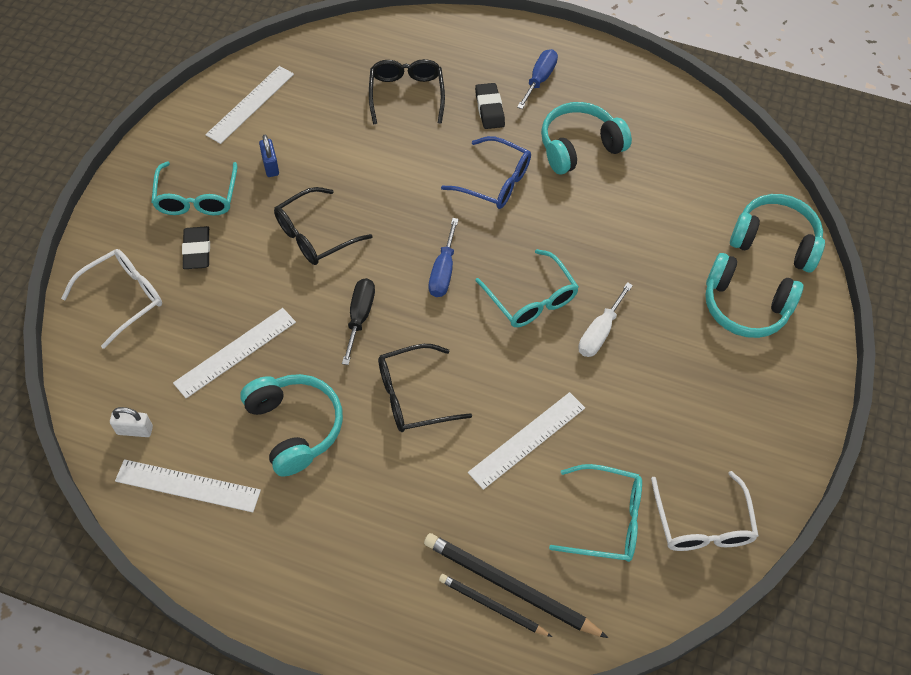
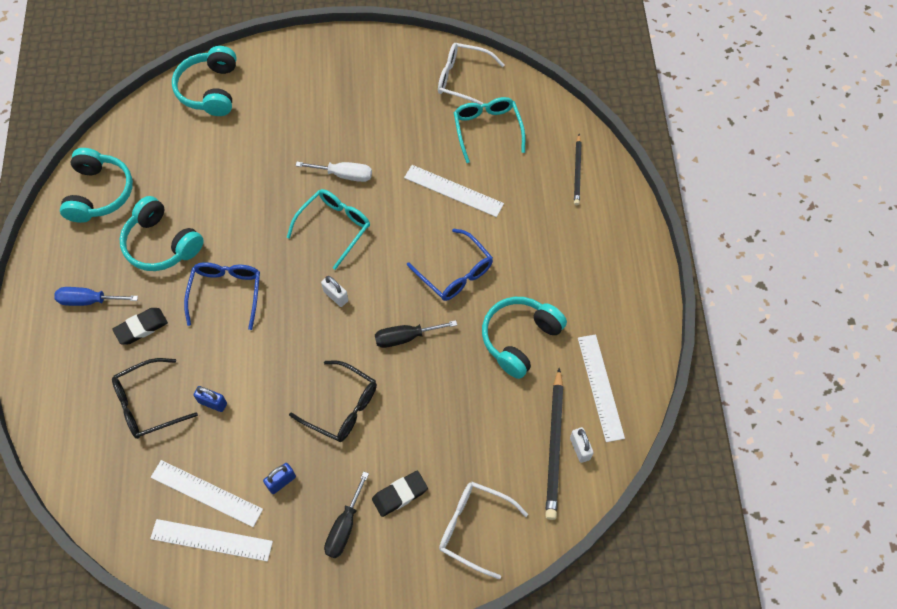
camera: 110 degrees left, 5 degrees up
(197, 198) = (344, 527): turquoise glasses -> black screwdriver
(235, 352) = (480, 412): white ruler -> white ruler (206, 493)
(380, 139) = (213, 403): none -> blue padlock
(413, 396) = (455, 273): black glasses -> blue glasses
(443, 271) = (336, 296): blue screwdriver -> white padlock
(509, 587) = (560, 166): black pencil -> black pencil (554, 446)
(702, 524) = (463, 79): white glasses -> white glasses turned 135 degrees counterclockwise
(744, 306) = (280, 95): turquoise headphones -> turquoise headphones (99, 193)

